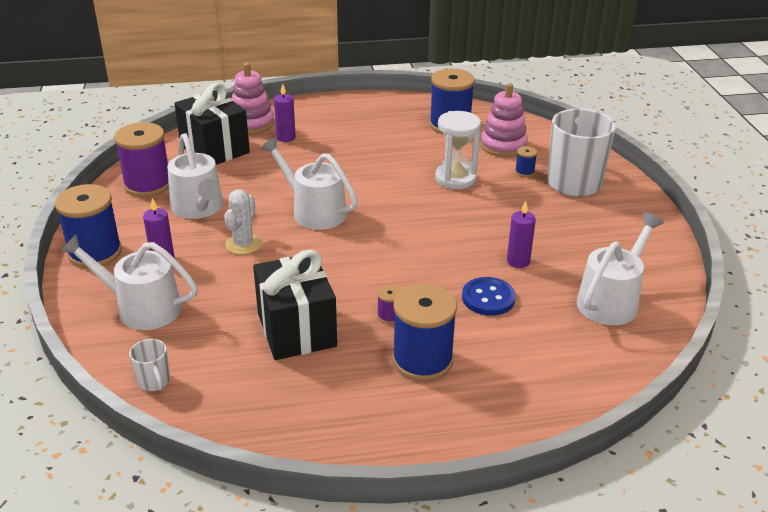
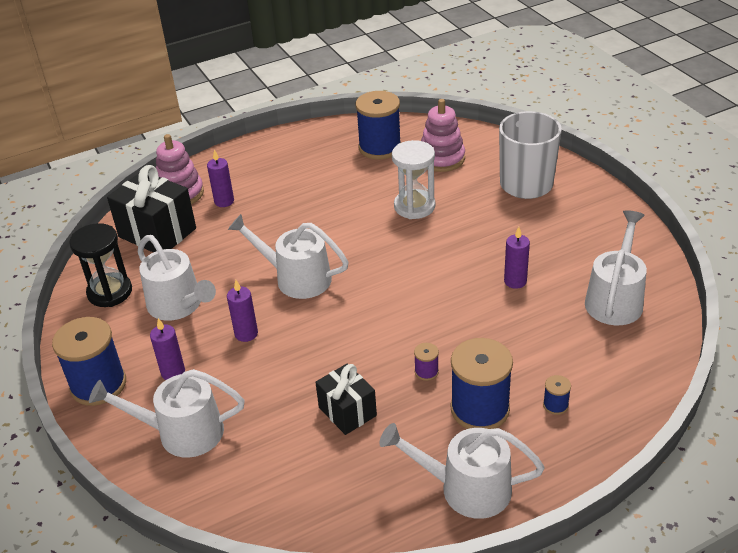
camera: 15 degrees left, 5 degrees up
(148, 185) = (110, 292): purple spool -> black hourglass
(154, 382) = (239, 508): white mug -> none
(243, 244) = (246, 334): white cactus -> purple candle
(296, 329) = (347, 411): black gift -> black gift, size x0.62
(371, 425) = (466, 488): none -> white watering can
(488, 298) = (507, 327): blue button -> none
(524, 172) = (475, 183): blue spool -> blue spool (555, 405)

